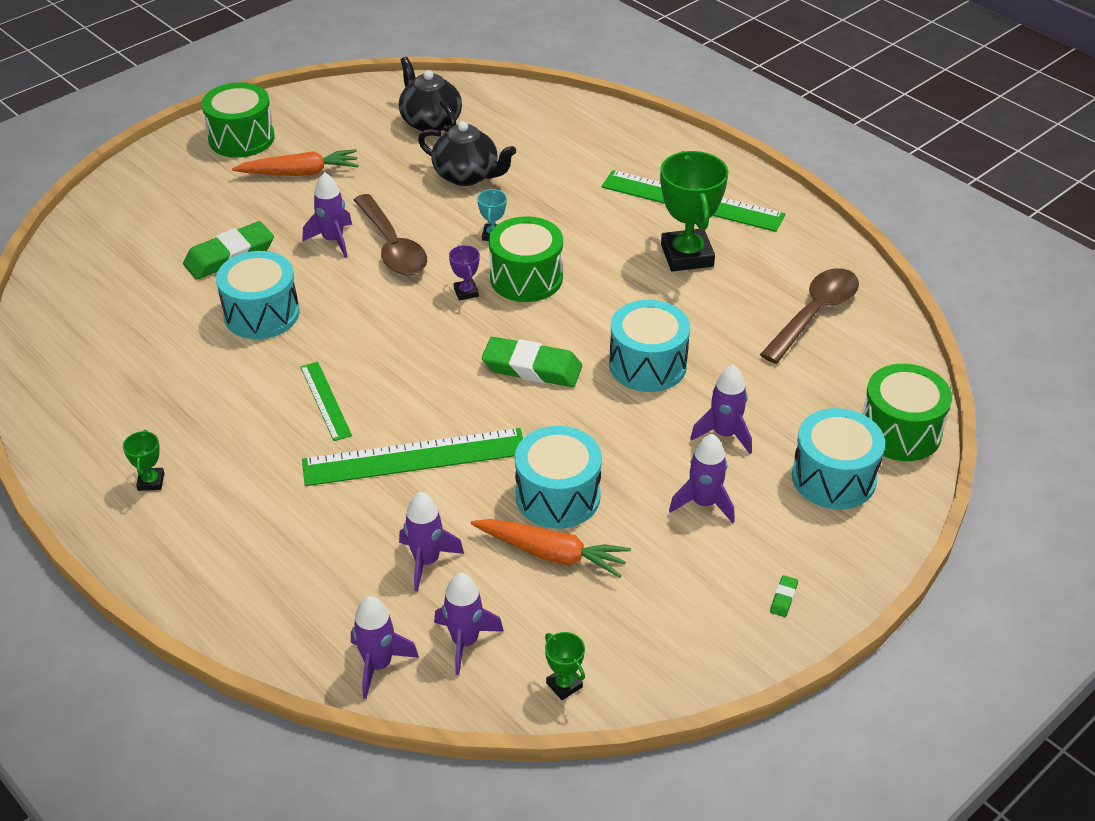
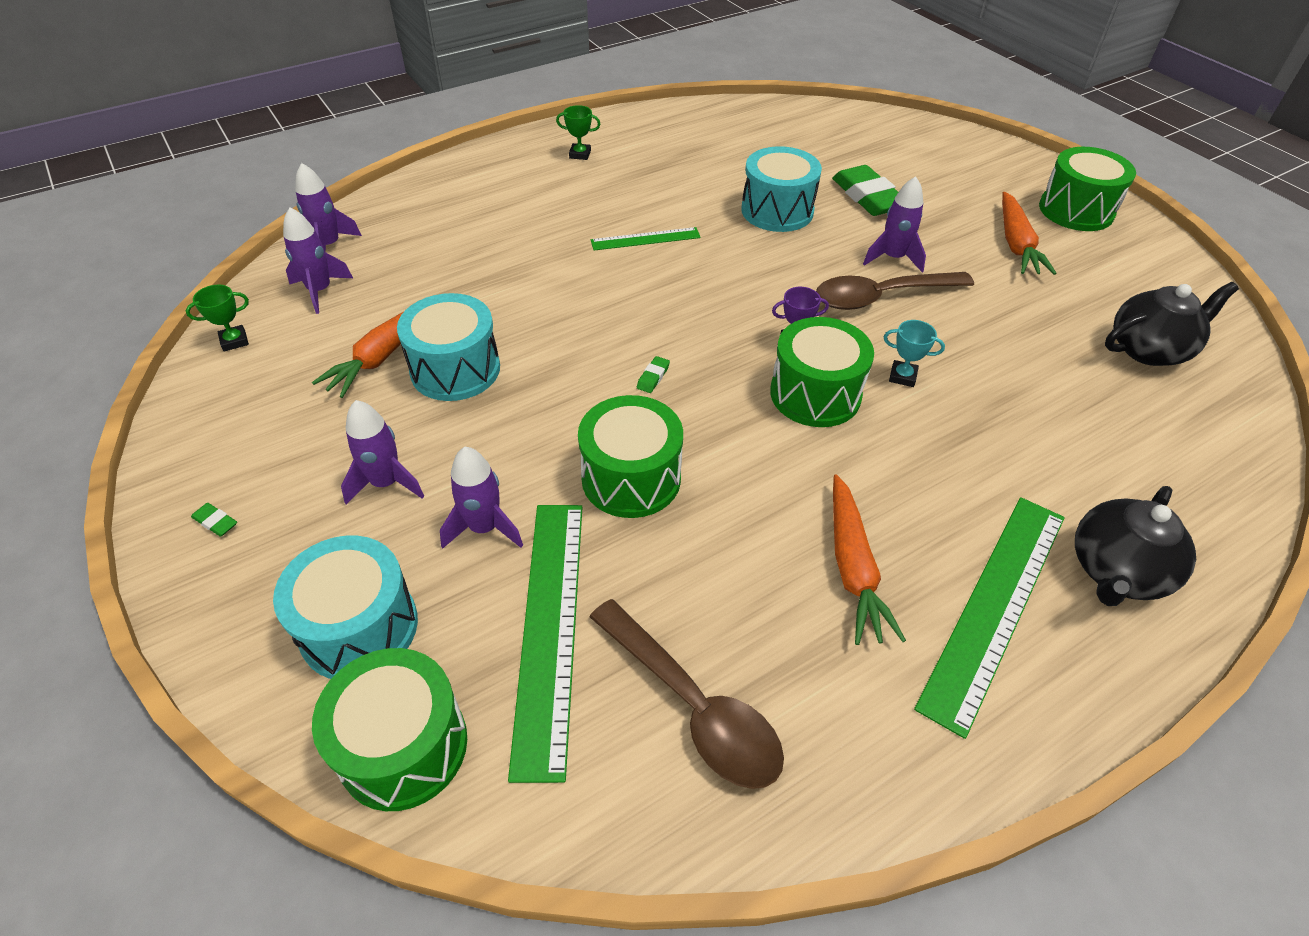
camera: 100 degrees right, 5 degrees up
(414, 457) = (550, 283): green ruler -> green ruler (550, 628)
(426, 561) = (420, 279): purple rocket -> none
(467, 175) = (1030, 369): black teapot -> black teapot (1116, 571)
(532, 368) = (653, 377): green eraser -> green eraser, size x0.40
(647, 365) = (631, 478): turquoise drum -> green drum
(687, 255) = (853, 568): green trophy -> orange carrot

